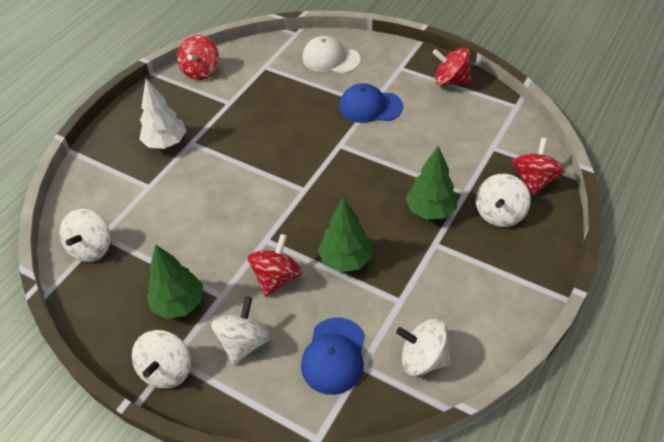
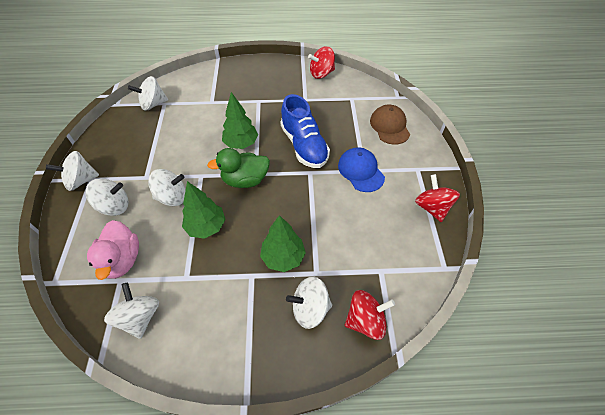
camera: 55 degrees right, 5 degrees up
(166, 143) = (250, 90): white tree -> none
(179, 304) = (130, 161): green tree -> green tree (241, 143)
(277, 278) = (172, 197): red spinning top -> white spinning top
(298, 133) = (304, 145): none -> blue shoe
(306, 202) = (245, 180): none -> green duck
(330, 59) = (389, 126): white cap -> brown cap
(334, 356) = (122, 260): blue cap -> pink duck

